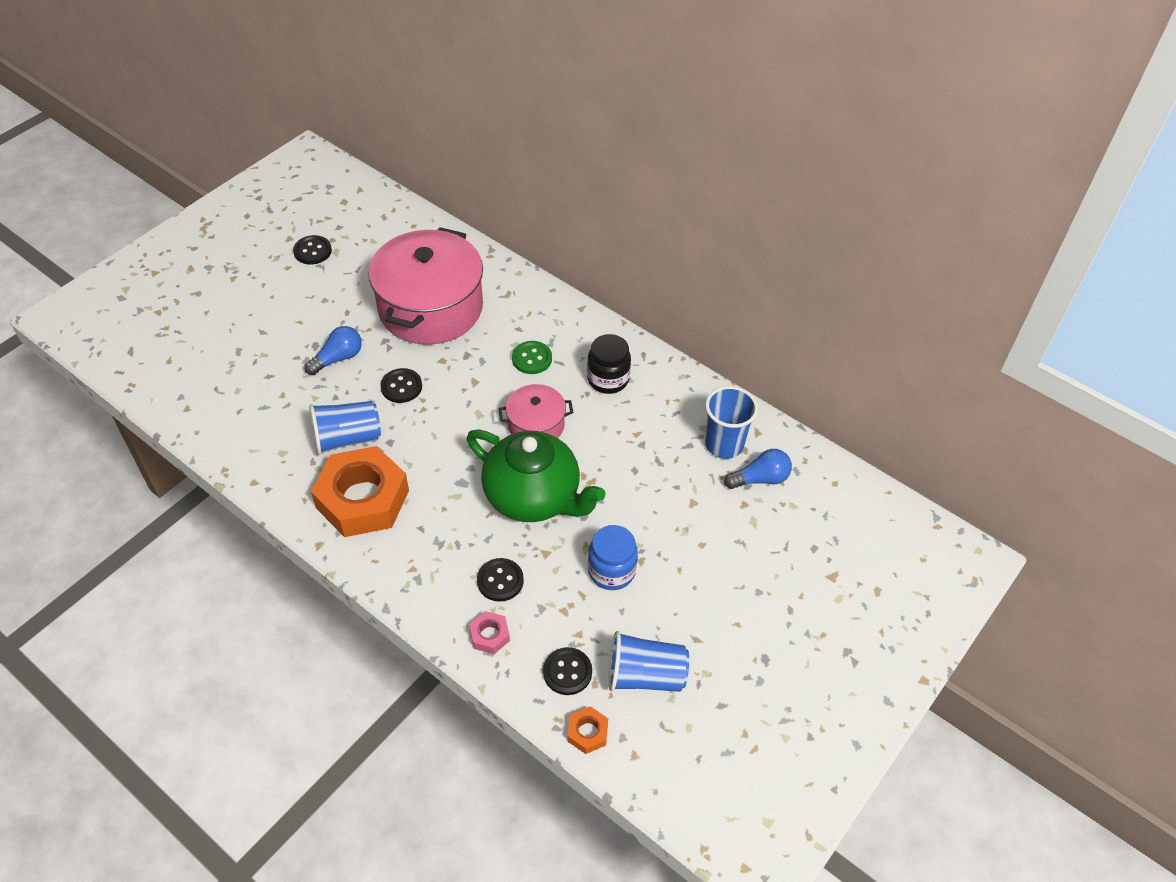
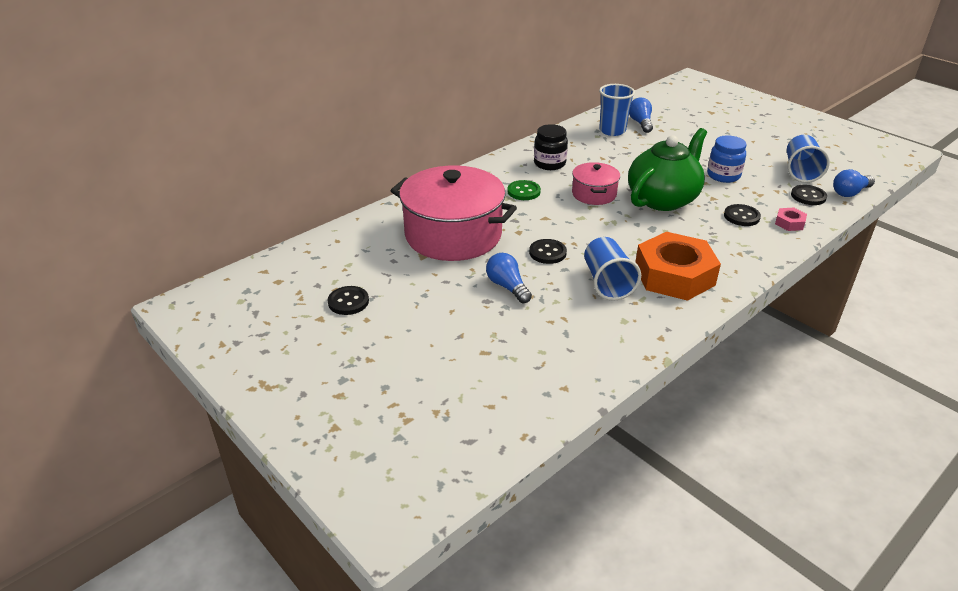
camera: 80 degrees left, 15 degrees down
(587, 732) = (850, 193): orange nut -> blue light bulb

